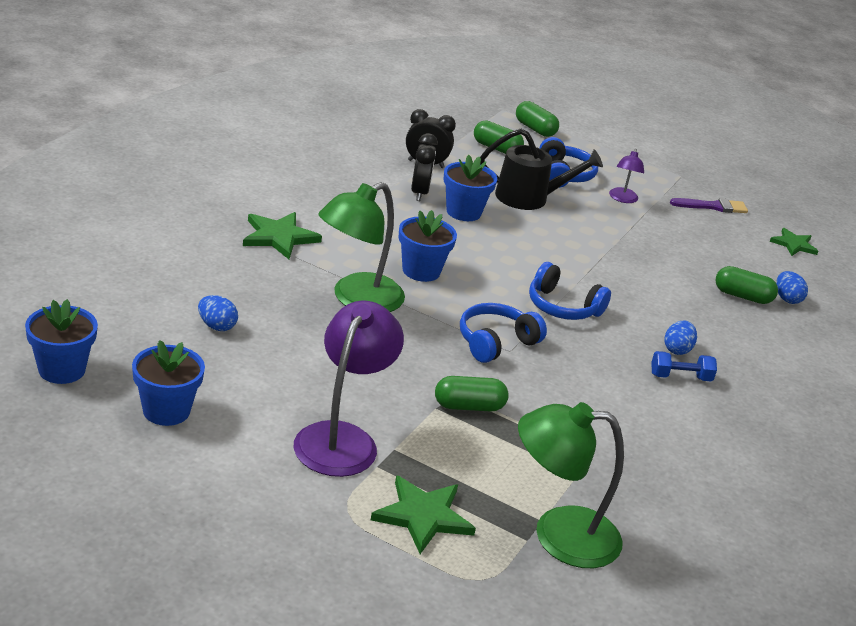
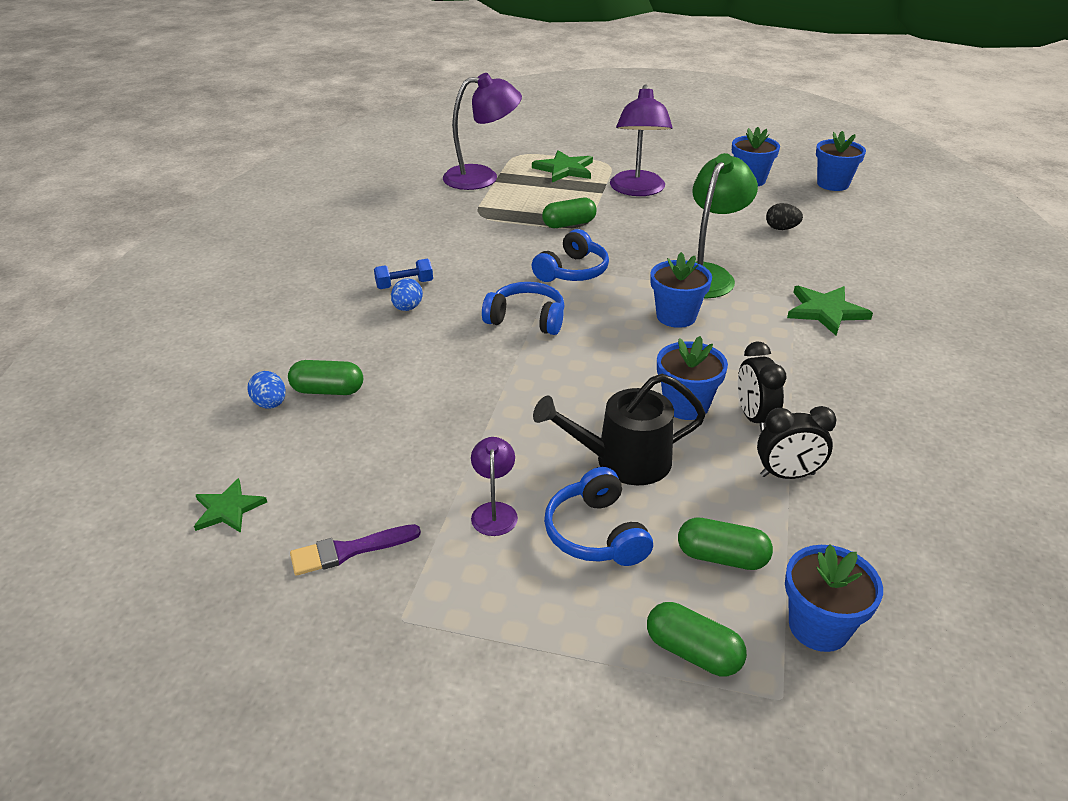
camera: 170 degrees right, 5 degrees up
(217, 326) = (781, 229): blue egg -> black egg
(466, 118) = (818, 626): none -> blue flower pot
(558, 535) = (482, 177): green lamp -> purple lamp

